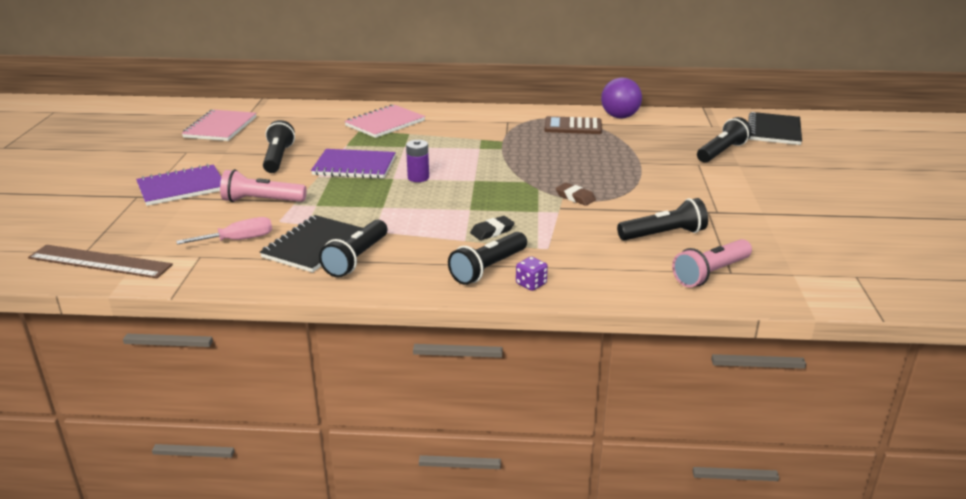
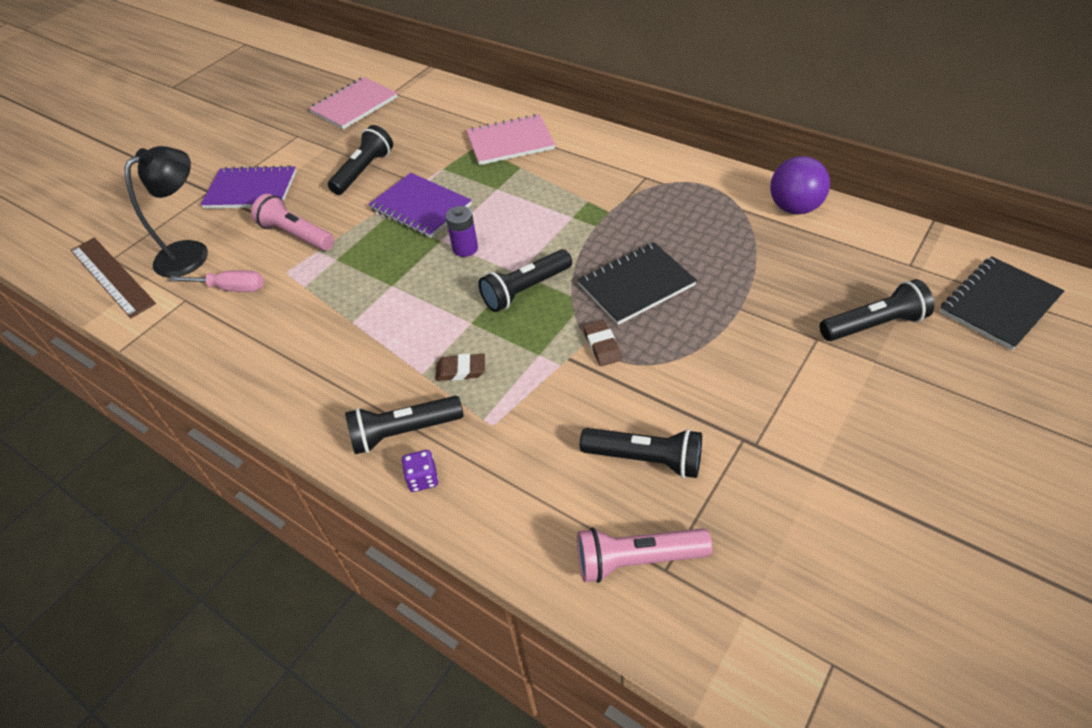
camera: 35 degrees right, 20 degrees up
(168, 231) = (191, 252): none -> black lamp
(314, 246) = (282, 323): black notebook -> black notebook (636, 285)
(356, 259) = (300, 360): black flashlight -> black flashlight (525, 290)
(492, 231) = (461, 370): black eraser -> brown eraser
(573, 126) = (716, 210): brown calculator -> none

